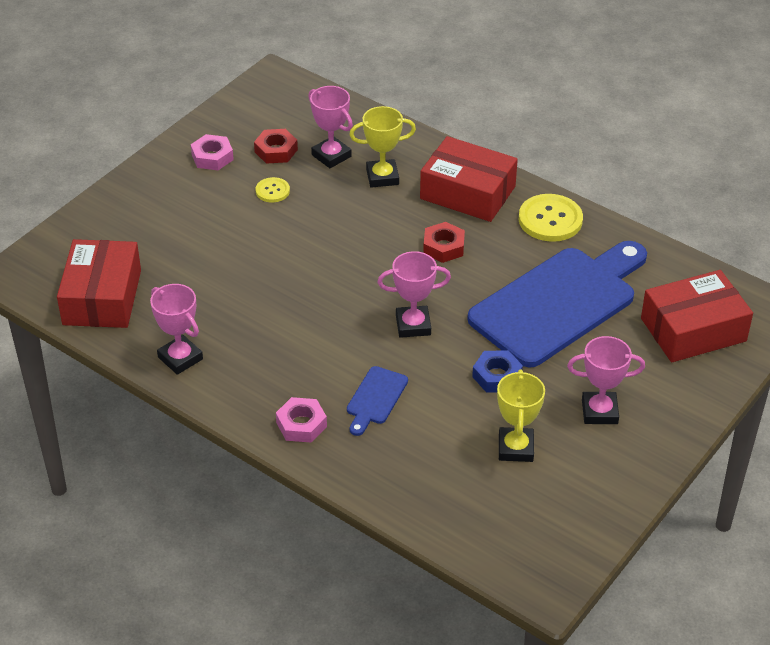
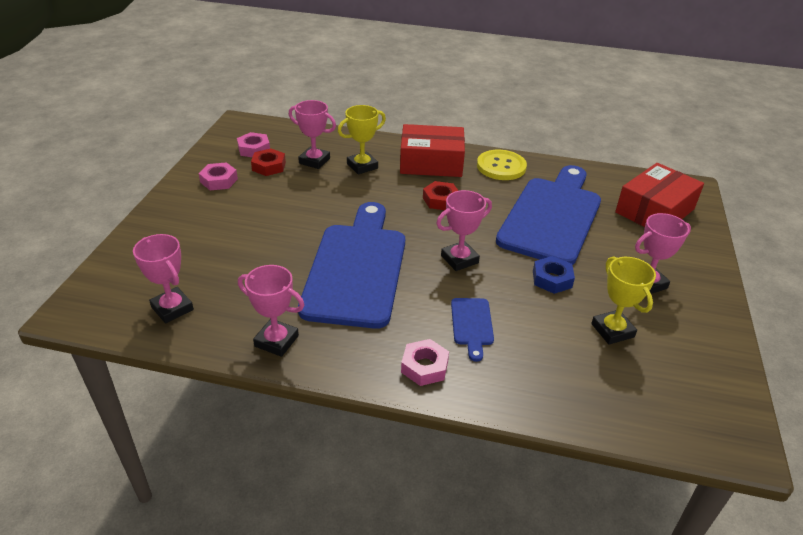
camera: 25 degrees left, 5 degrees down
(102, 297) = (172, 308): red box -> pink trophy
(271, 122) = (254, 149): none -> pink nut
(272, 191) = (282, 193): yellow button -> none
(299, 305) = (357, 268): none -> blue cutting board

